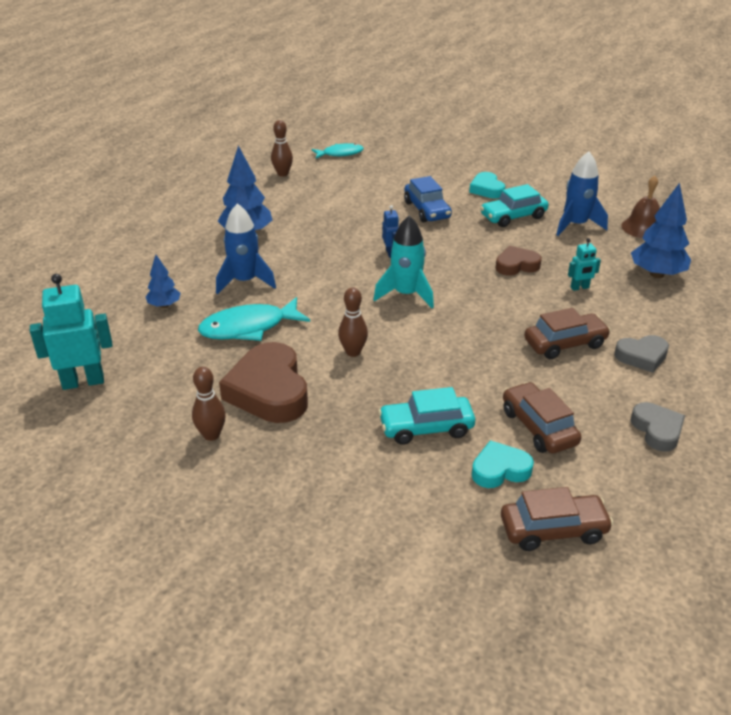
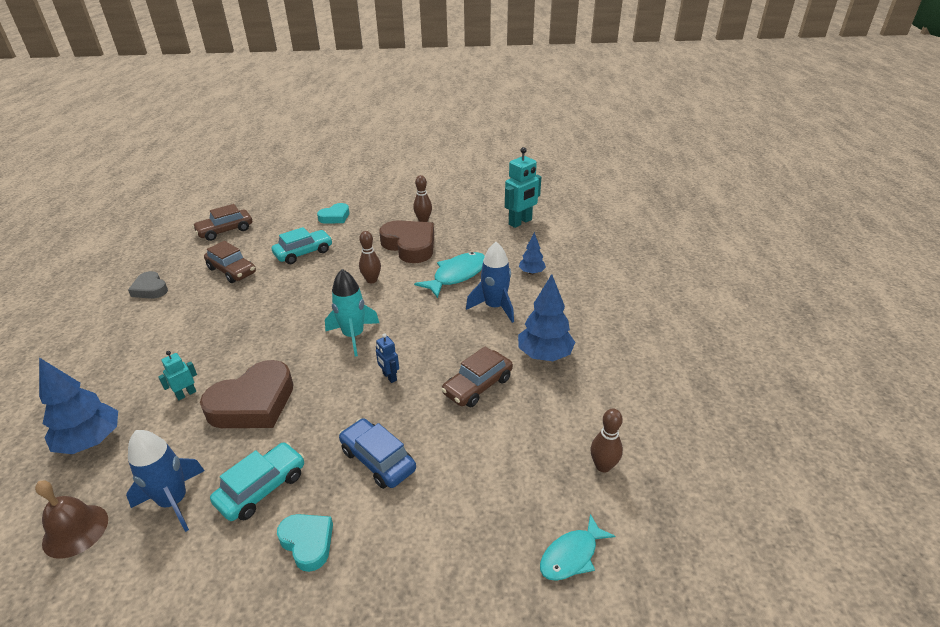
camera: 155 degrees right, 0 degrees up
(500, 470) = (255, 246): turquoise heart -> turquoise heart (335, 217)
(516, 265) = (253, 403): brown heart -> brown heart, size x1.79
(565, 344) = (208, 331): brown car -> brown car (477, 386)
(642, 356) = (143, 338): grey heart -> none

